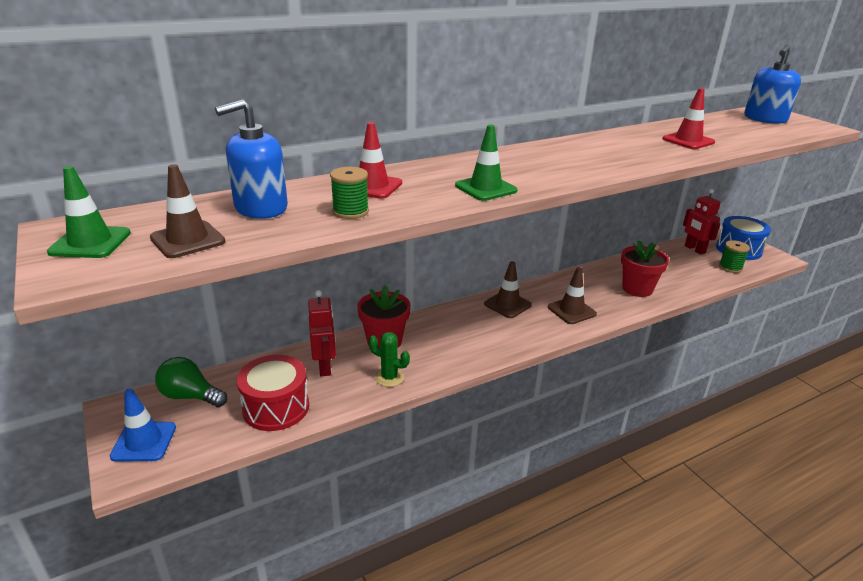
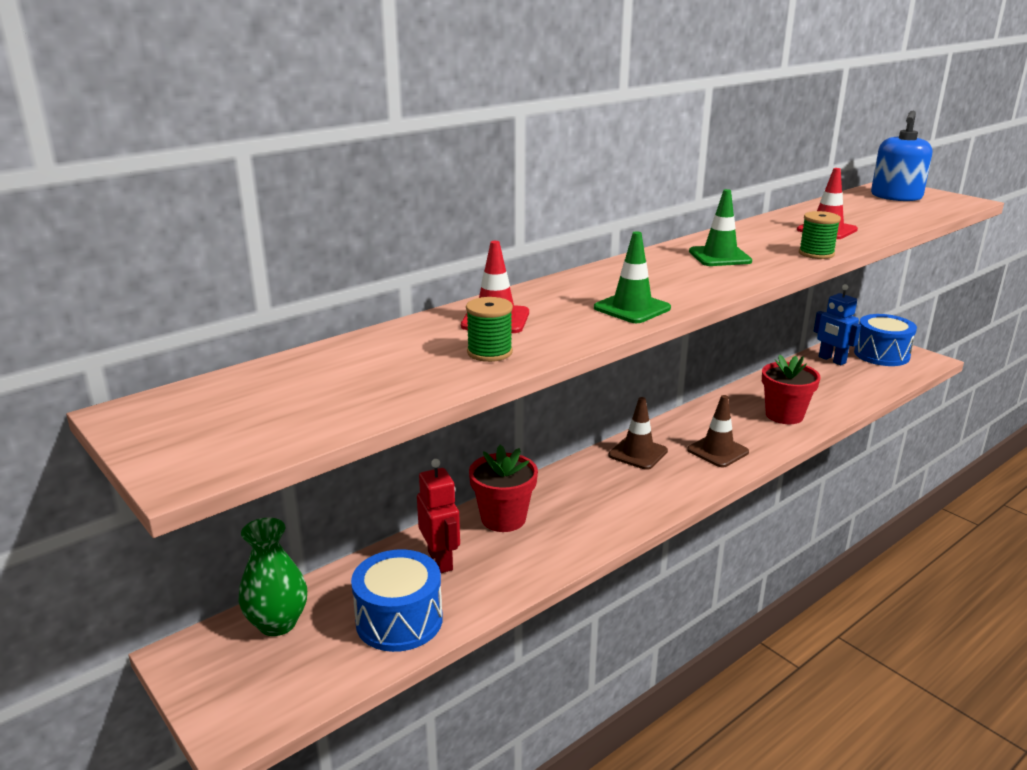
camera: 10 degrees left, 5 degrees down
(90, 242) = (187, 426): green traffic cone -> green traffic cone (719, 256)
(144, 442) = (240, 690): blue traffic cone -> none
(187, 240) = (311, 408): brown traffic cone -> none
(190, 396) = (277, 623): green light bulb -> green vase
(260, 208) = (375, 359): blue soap dispenser -> none
(276, 407) = (399, 620): red drum -> blue drum
(389, 377) = (528, 562): green cactus -> none
(694, 249) = (831, 360): red robot -> blue robot
(730, 267) = (880, 377): green spool -> green spool (816, 253)

